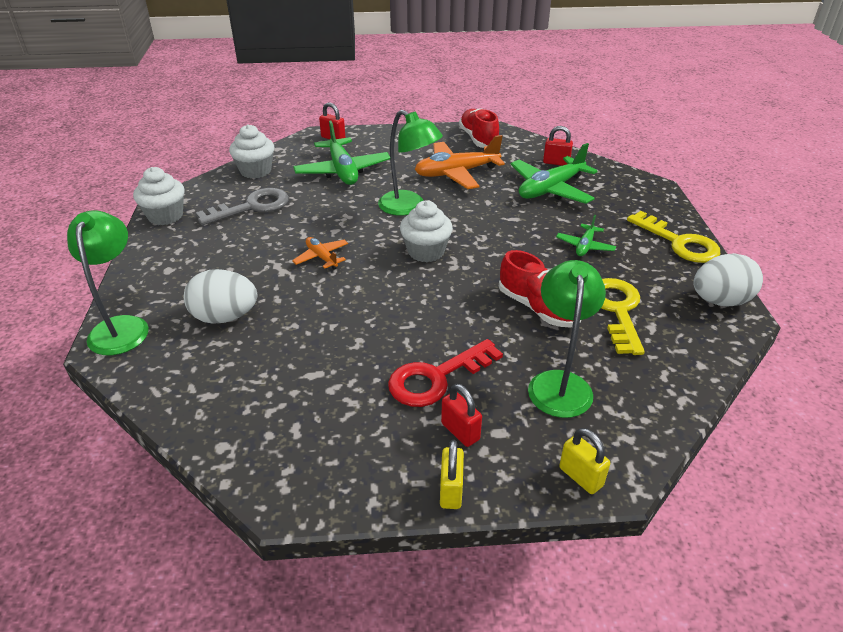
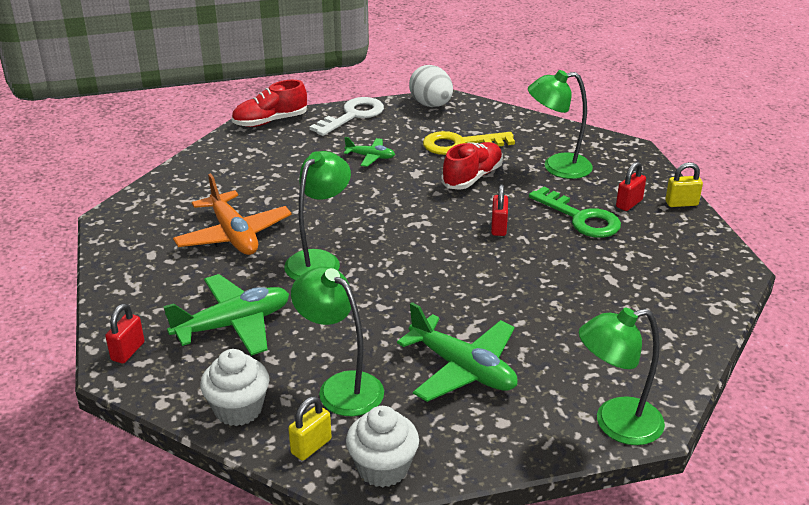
camera: 100 degrees left, 5 degrees down
(225, 317) = (564, 351): white egg -> none
(252, 207) = (341, 387): grey key -> green lamp
(321, 257) = (437, 306): orange plane -> none
(426, 252) = (405, 240): white cupcake -> none
(436, 378) = (581, 218): red key -> green key
(478, 139) = (139, 226): red shoe -> red shoe (270, 121)
(550, 189) = (266, 175): green plane -> green plane (463, 369)
(556, 163) = (204, 173): red padlock -> red padlock (498, 227)
(580, 477) = (638, 159): yellow padlock -> yellow padlock (311, 446)
(679, 243) = (353, 115): yellow key -> white key

